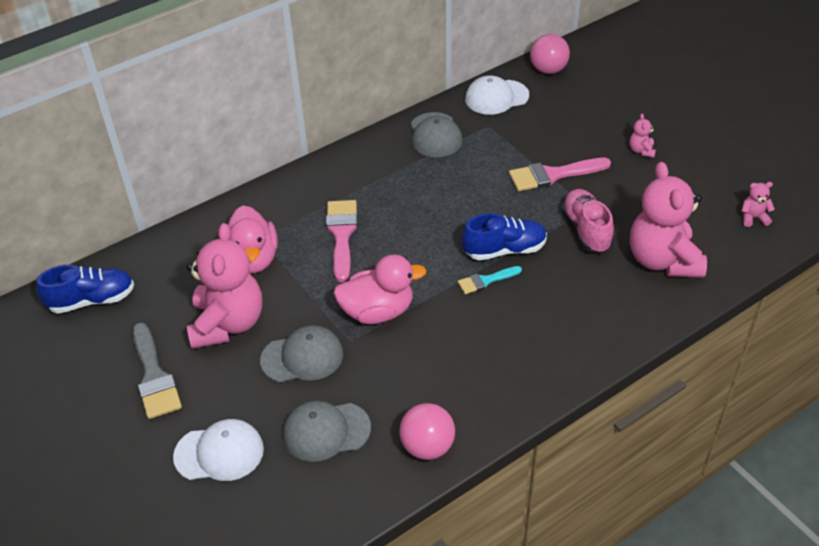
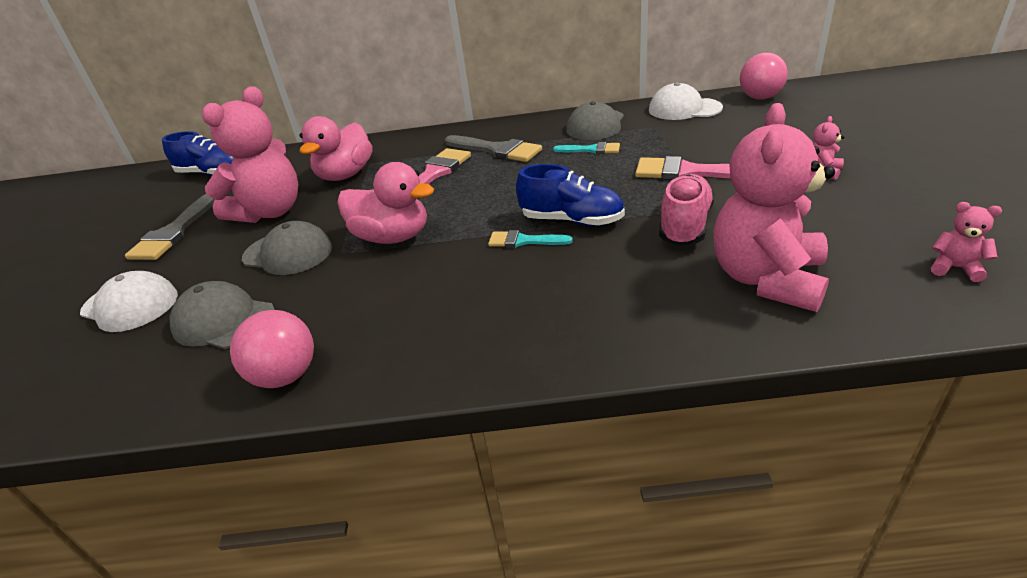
camera: 35 degrees right, 10 degrees down
(372, 189) = (496, 150): none -> grey brush
(457, 168) = (591, 150): none -> turquoise brush

